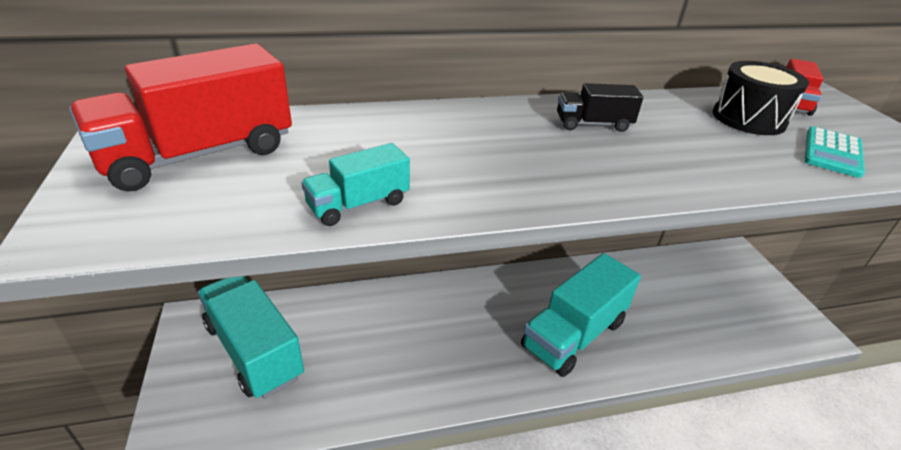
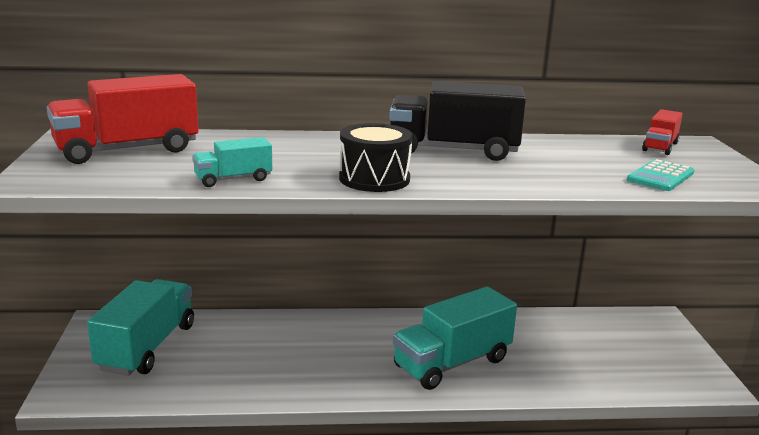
camera: 10 degrees right, 15 degrees down
(254, 350) = (147, 347): turquoise truck -> turquoise truck turned 45 degrees clockwise
(593, 124) = (453, 150): black truck -> black truck, size x1.99
(748, 118) = (603, 154): black drum -> black drum (374, 179)

